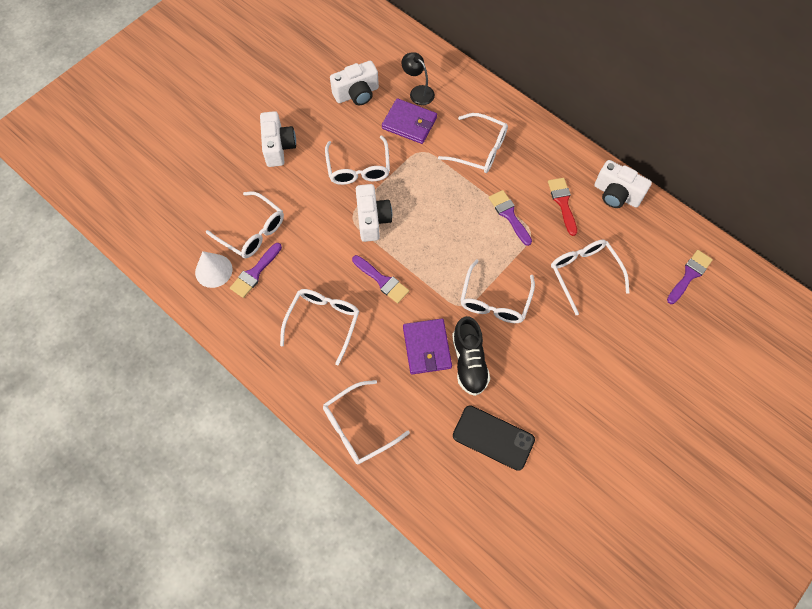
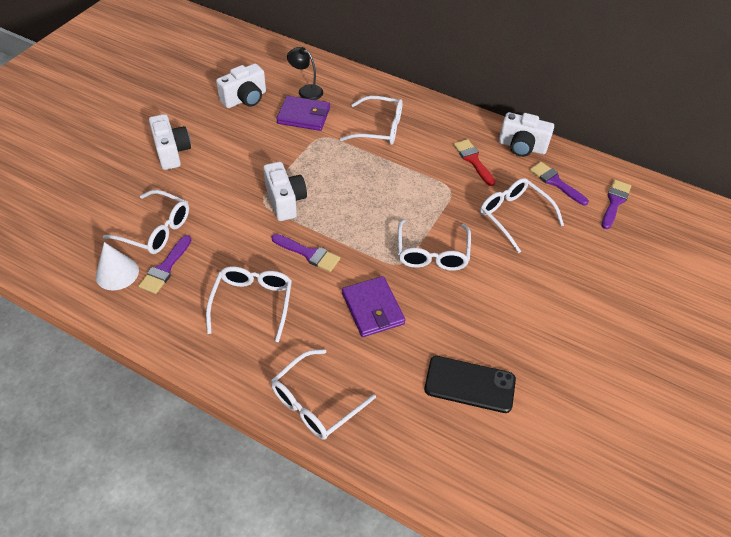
camera: 15 degrees left, 15 degrees down
(358, 168) = (260, 159): white glasses -> none
(469, 362) = (422, 314): black shoe -> none
(509, 215) = (424, 177): purple brush -> purple brush (555, 182)

